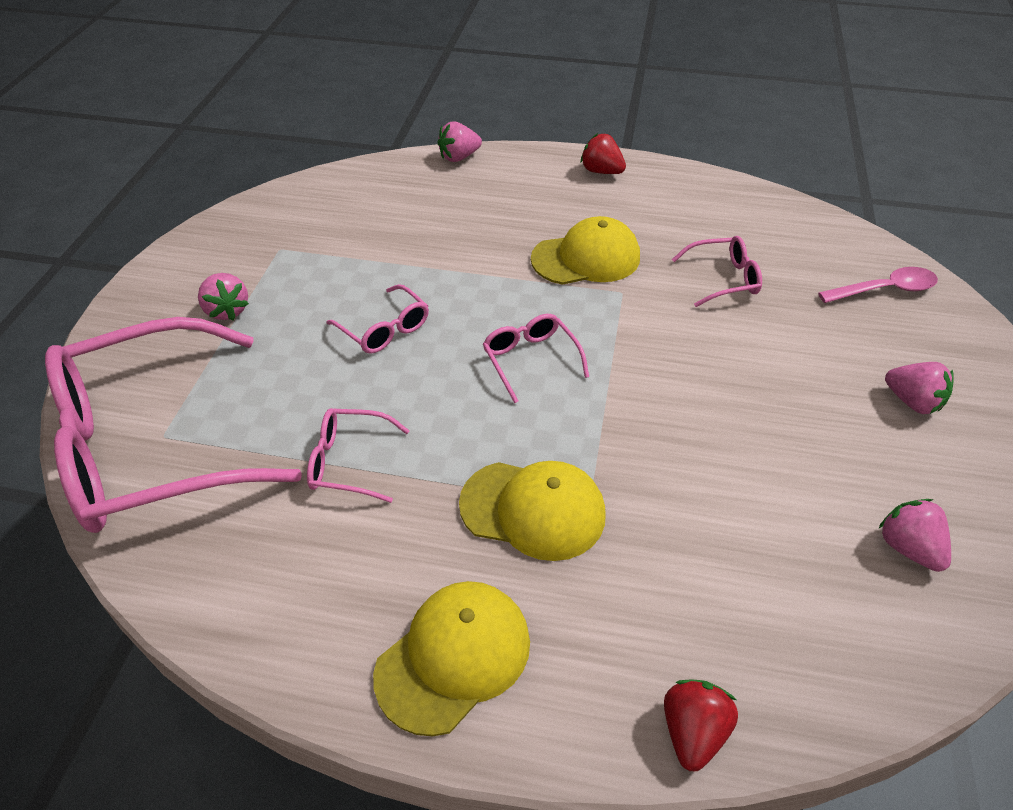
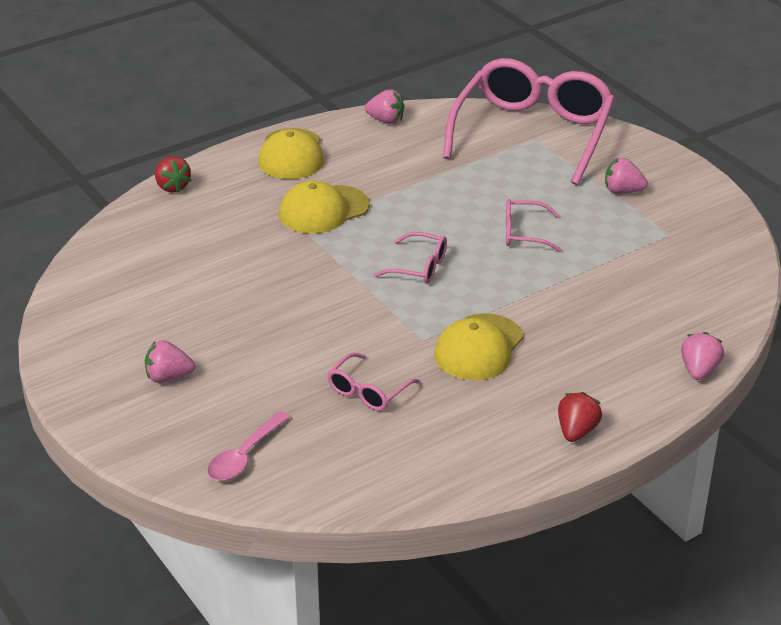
camera: 135 degrees right, 10 degrees down
(348, 462) = (436, 177): pink glasses -> none
(601, 171) = (576, 431): red strawberry -> red strawberry turned 60 degrees counterclockwise
(908, 548) = (122, 297): pink strawberry -> pink strawberry (386, 120)

